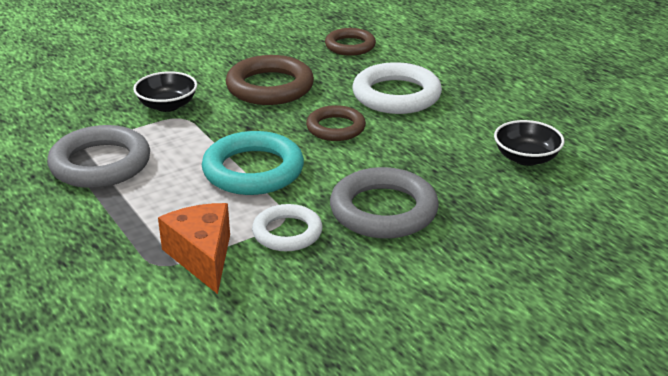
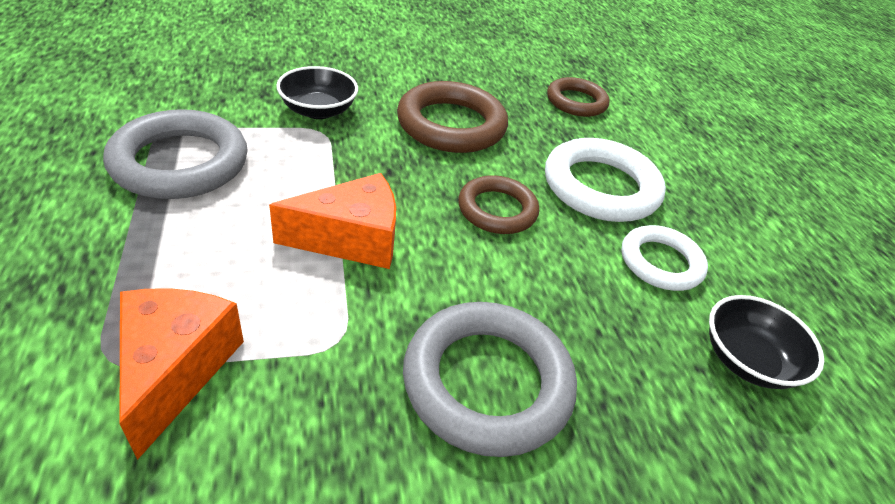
camera: 15 degrees right, 10 degrees up
(253, 170) = (351, 239): turquoise ring -> orange cheese
(287, 232) = (323, 370): white ring -> white ring (660, 262)

